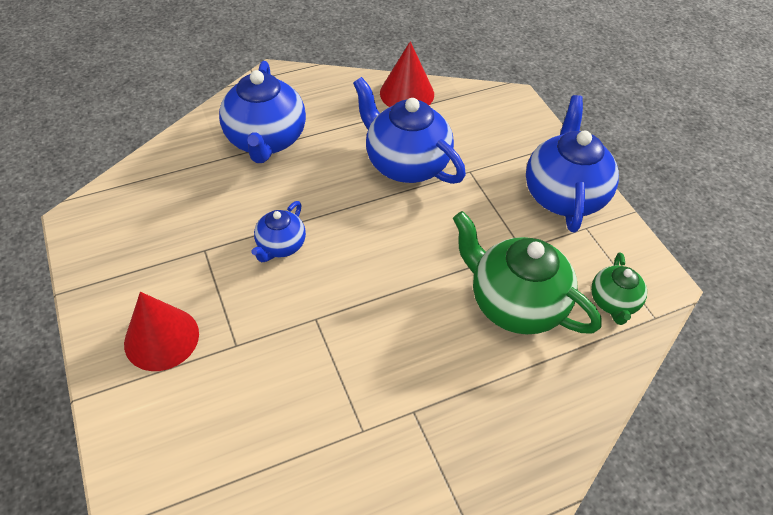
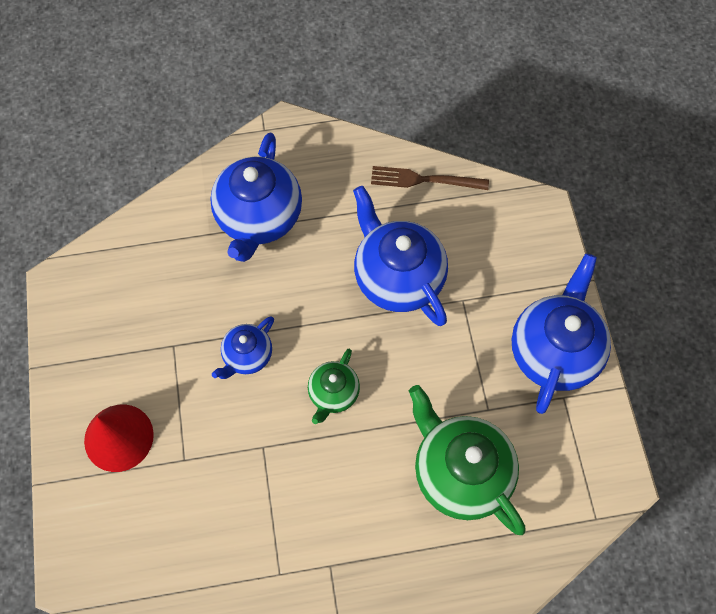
camera: 15 degrees right, 15 degrees up
(407, 93) = (424, 180): red cone -> brown fork
(613, 302) = (560, 492): green teapot -> green teapot (333, 393)

